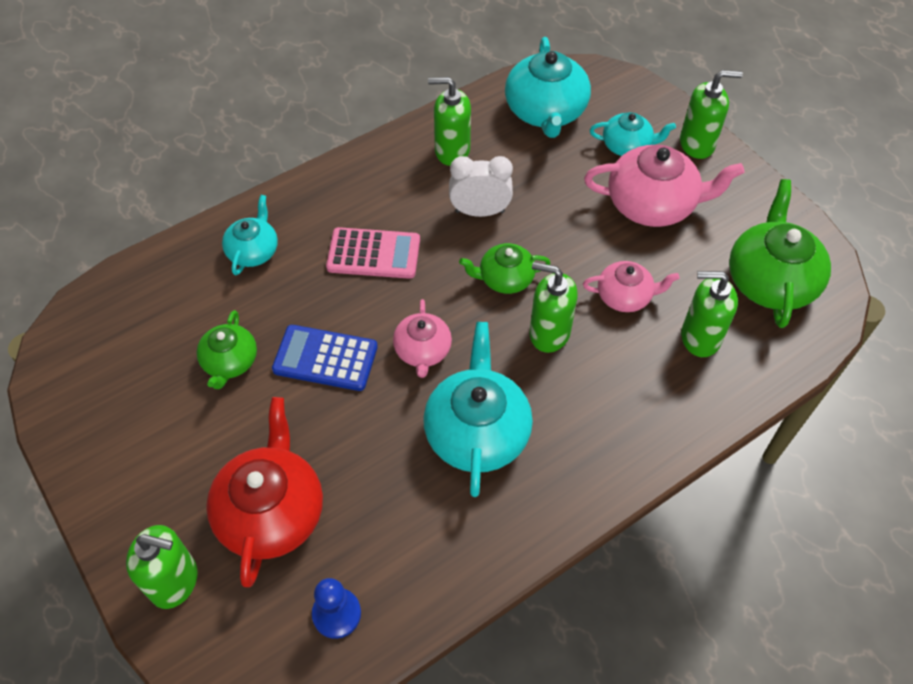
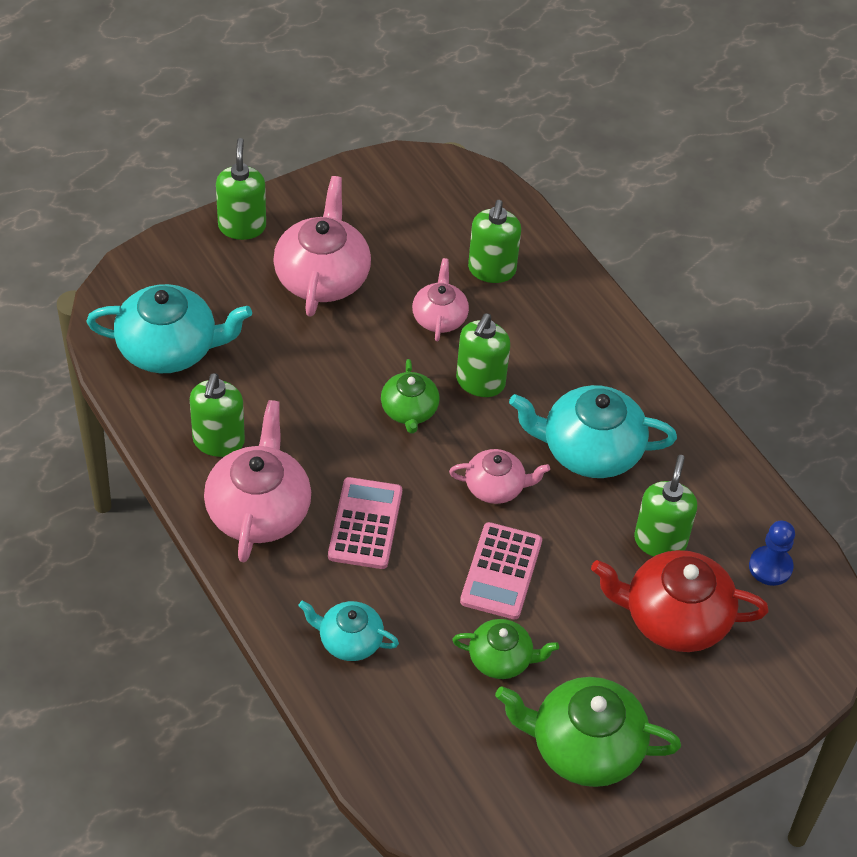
camera: 90 degrees left, 5 degrees down
(174, 581) = (746, 696): green soap dispenser -> green soap dispenser (660, 541)
(325, 358) = (501, 571): blue calculator -> pink calculator
(383, 182) = (259, 510): none -> pink teapot
(479, 212) = (315, 424): white clock -> none
(627, 146) = (235, 284): turquoise teapot -> none
(770, 280) = (429, 207): green teapot -> green teapot (584, 747)

